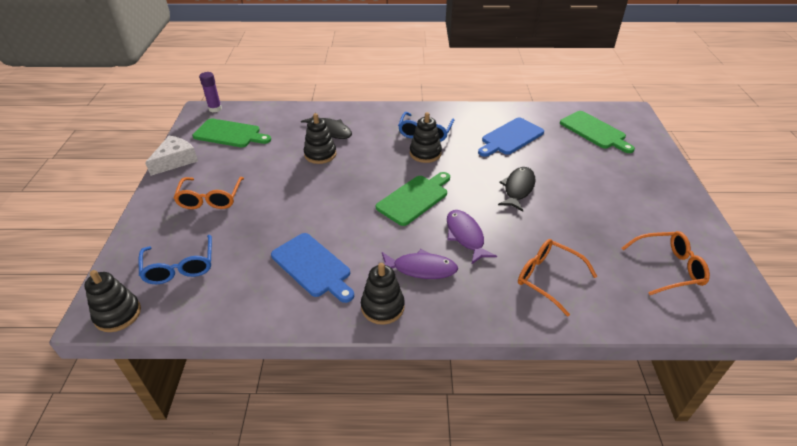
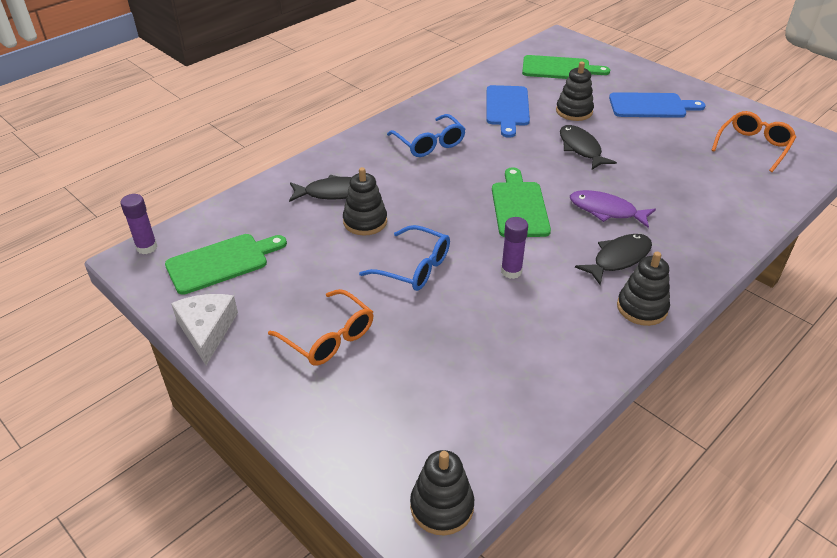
camera: 45 degrees left, 0 degrees up
(180, 267) = (420, 417): blue glasses -> blue glasses (413, 267)
(313, 266) = (538, 320): blue cutting board -> blue cutting board (651, 106)
(346, 230) = (511, 271): none -> purple glue stick
(421, 269) = (618, 259): purple fish -> black fish
(425, 153) = (461, 162): black stacking toy -> black stacking toy (574, 111)
(548, 278) = (705, 203): orange glasses -> none

